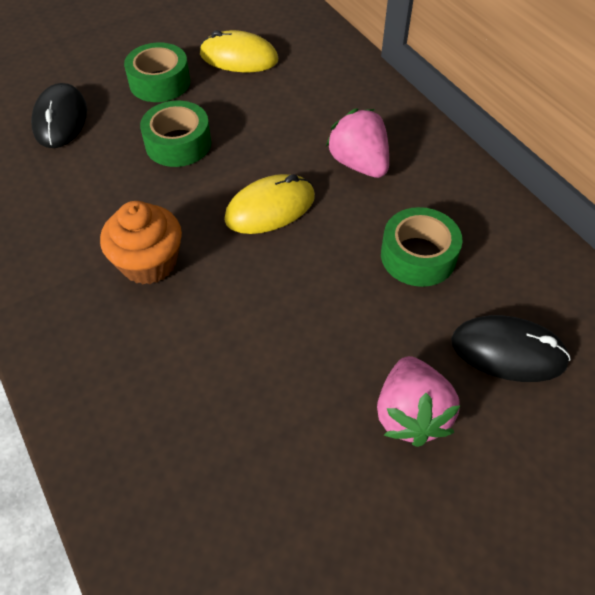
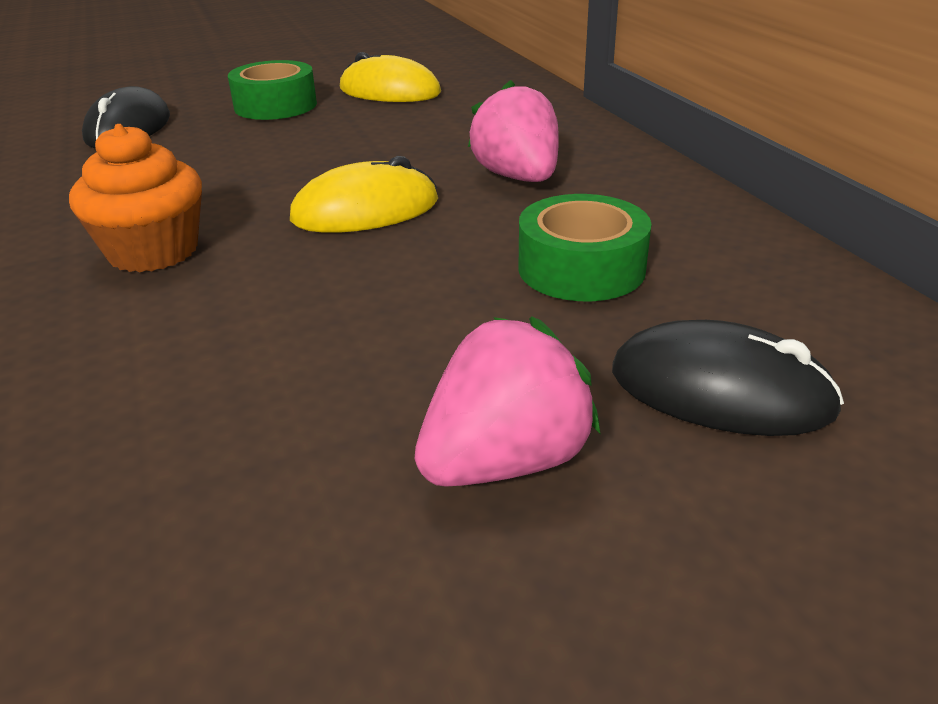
camera: 10 degrees right, 20 degrees down
(178, 143) = (268, 151): green tape -> none
(410, 414) = (505, 461): pink strawberry -> pink strawberry turned 135 degrees counterclockwise

